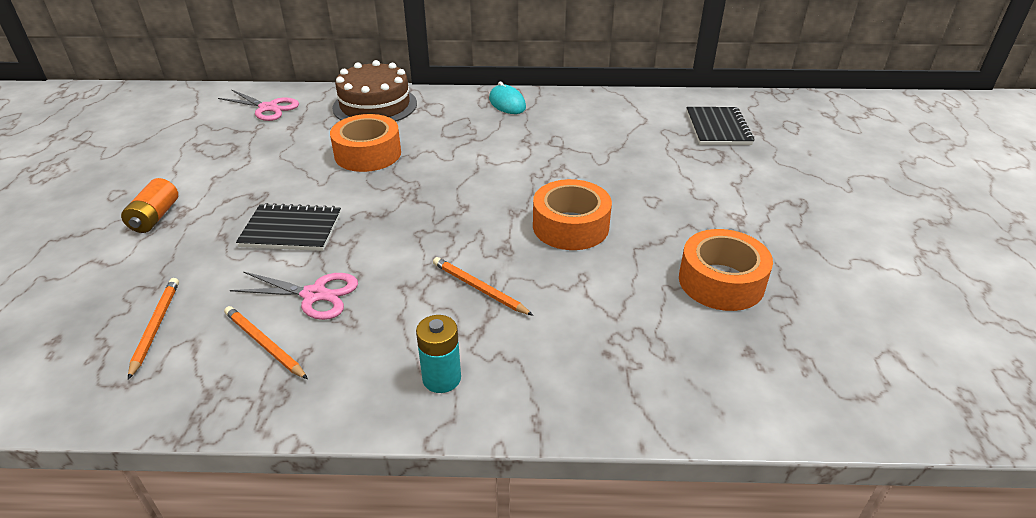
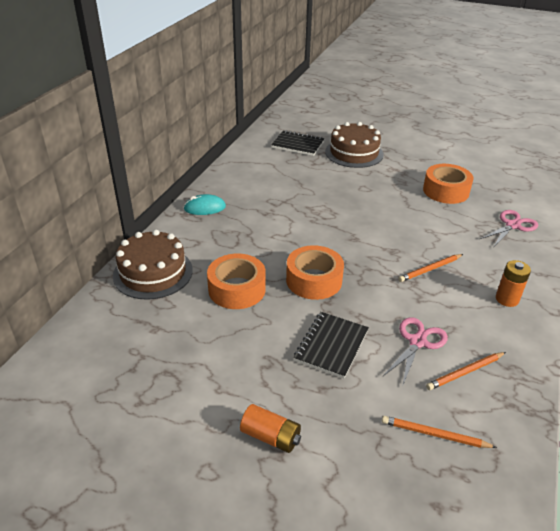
camera: 70 degrees left, 0 degrees up
(268, 108) = (99, 341): pink scissors -> pink scissors (512, 225)
(441, 378) = (507, 299): turquoise battery -> orange battery
(570, 226) = (379, 222): orange tape -> orange tape (314, 280)
(748, 175) = (354, 153): none -> brown cake

